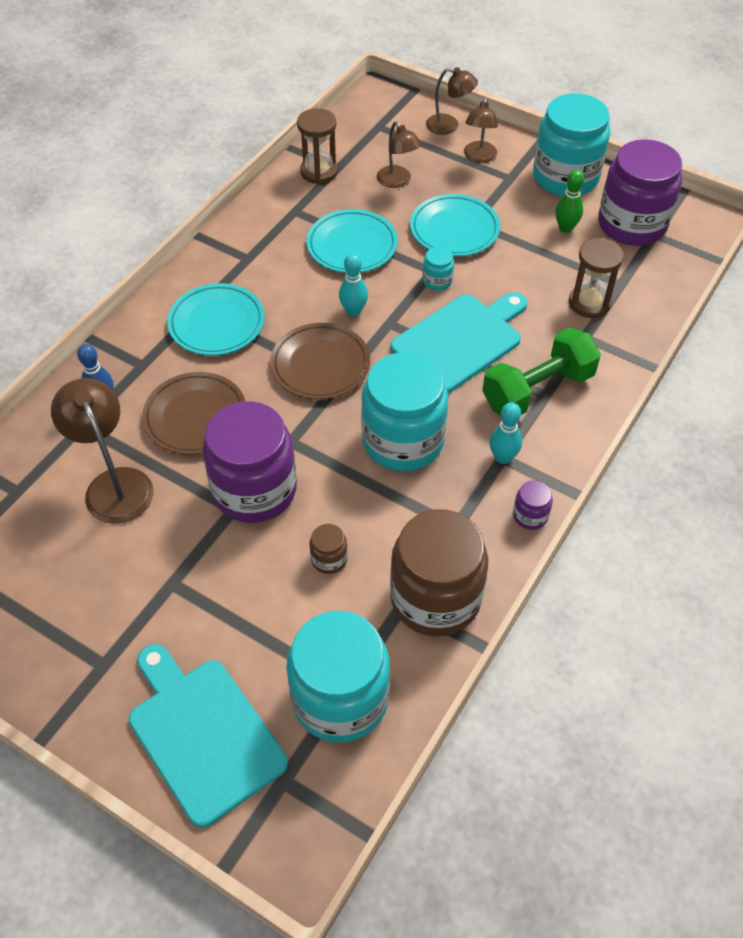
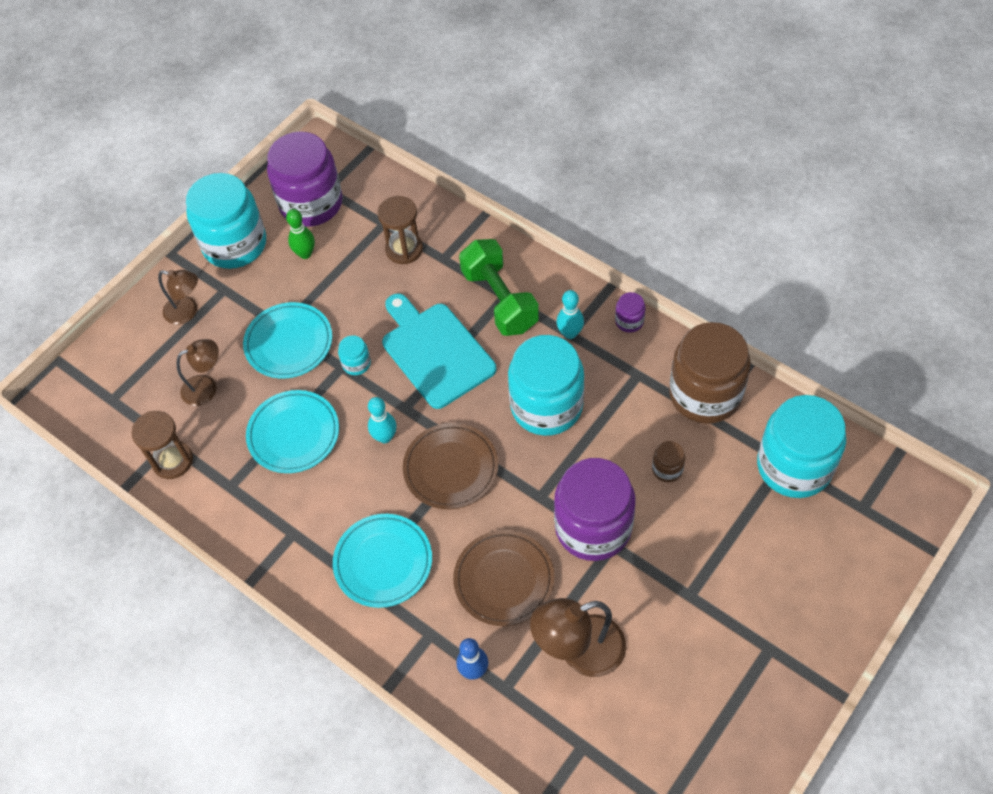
camera: 80 degrees left, 5 degrees up
(203, 734) = (828, 566): turquoise cutting board -> none
(449, 126) = (130, 333): brown lamp -> none

